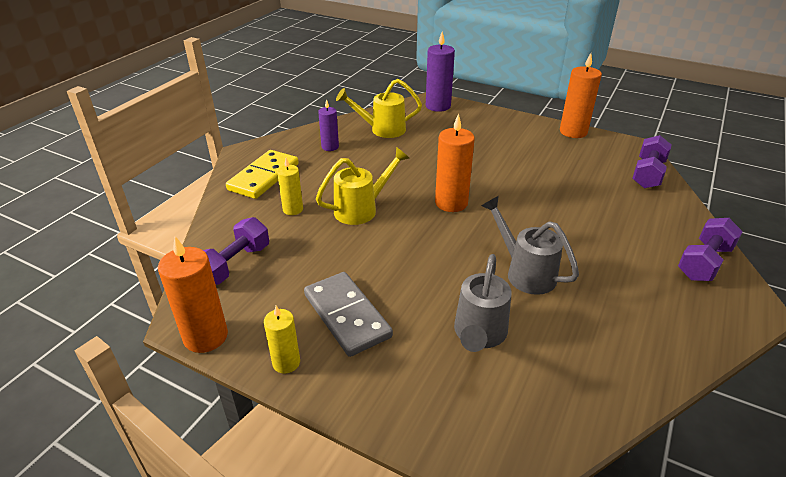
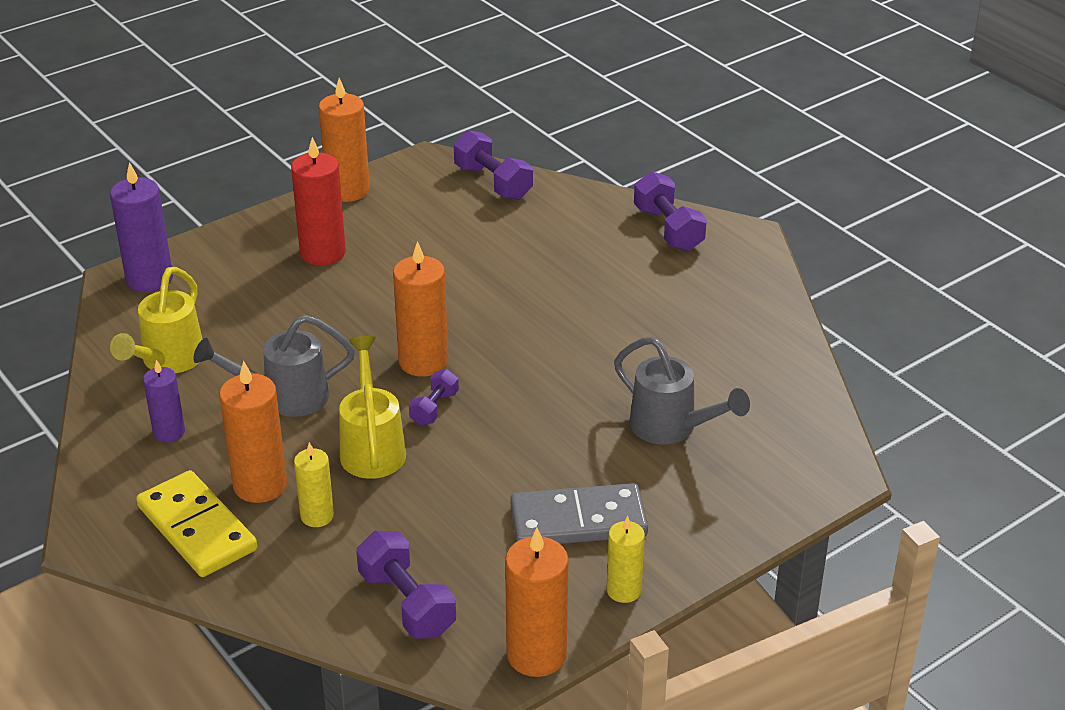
camera: 65 degrees left, 0 degrees up
(307, 184) = (260, 485): none -> orange candle
(413, 220) = (434, 408): none -> purple dumbbell
(511, 142) = (323, 253): none -> red candle
(525, 272) = (599, 356): grey watering can -> grey watering can (285, 397)

